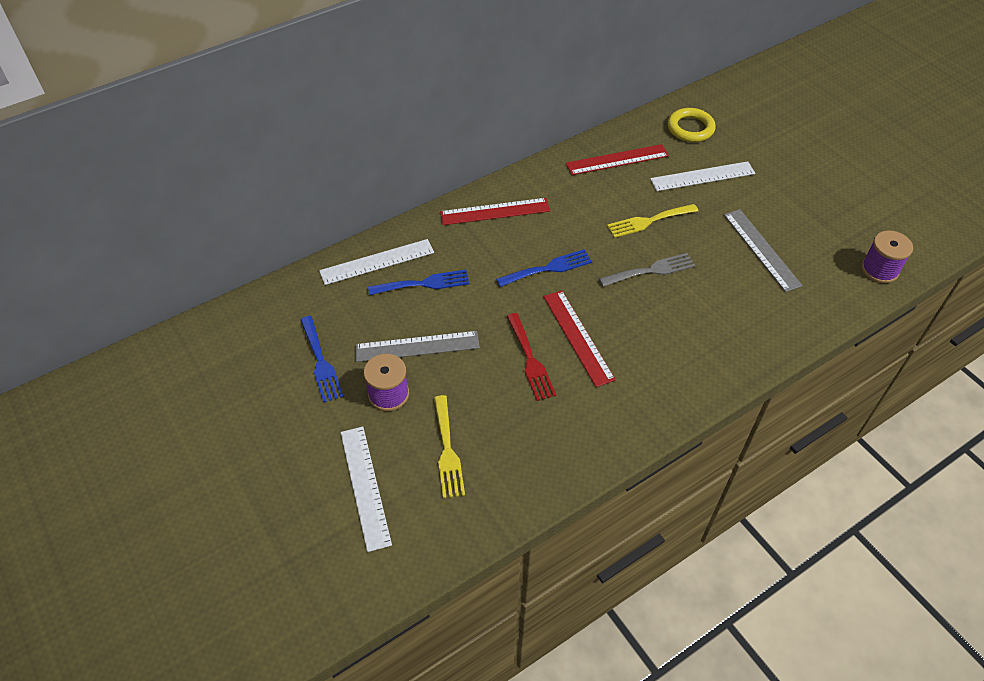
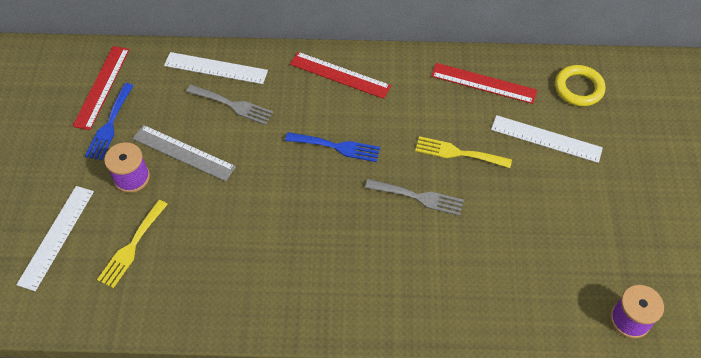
camera: 35 degrees right, 5 degrees up
(424, 284) = (233, 105): blue fork -> grey fork
(530, 360) = (253, 214): red fork -> none
(578, 337) = (306, 218): red ruler -> red ruler (102, 87)
(761, 249) = (534, 235): grey ruler -> none

